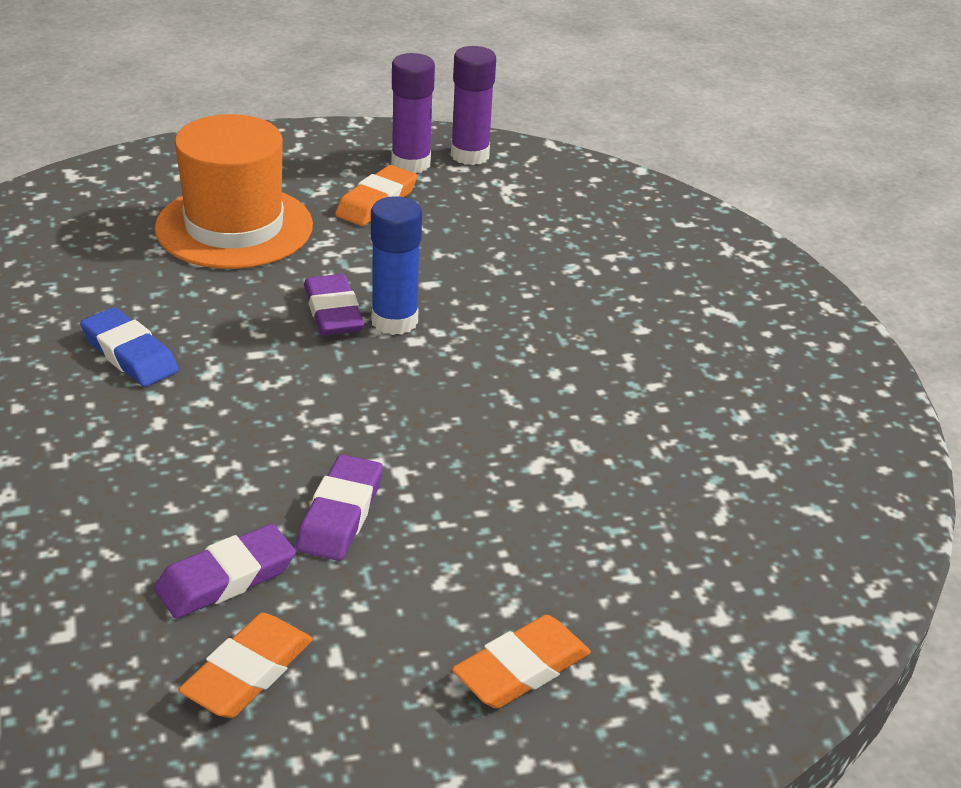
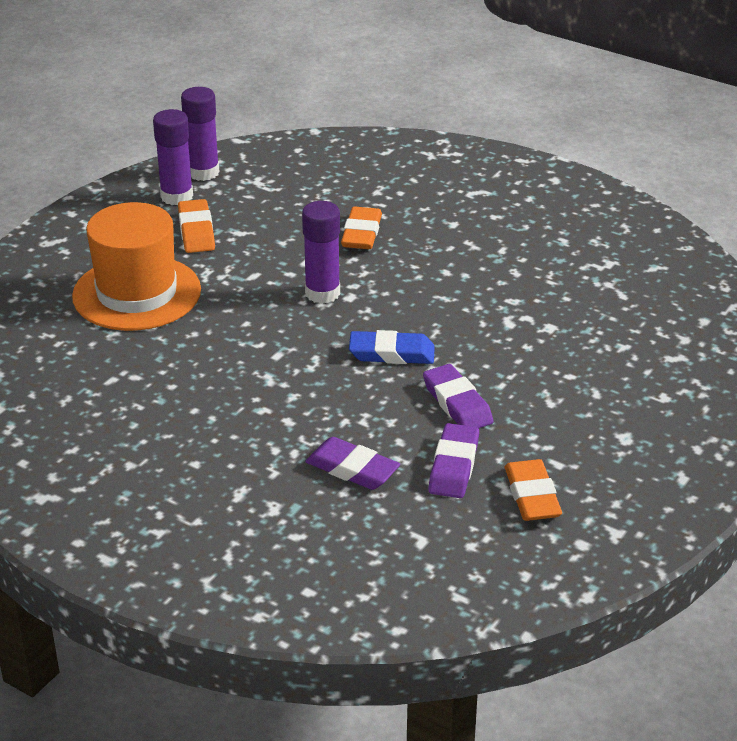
camera: 40 degrees left, 0 degrees up
(129, 354) = (208, 398): blue eraser -> blue eraser (391, 353)
(333, 312) = (281, 307): purple eraser -> purple eraser (352, 469)
(394, 321) = (322, 293): blue glue stick -> purple glue stick
(521, 669) = (640, 414): orange eraser -> orange eraser (362, 233)

